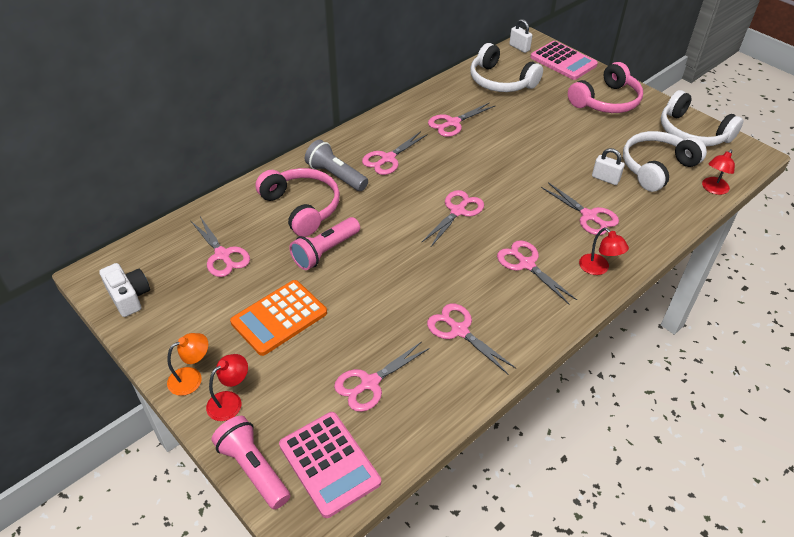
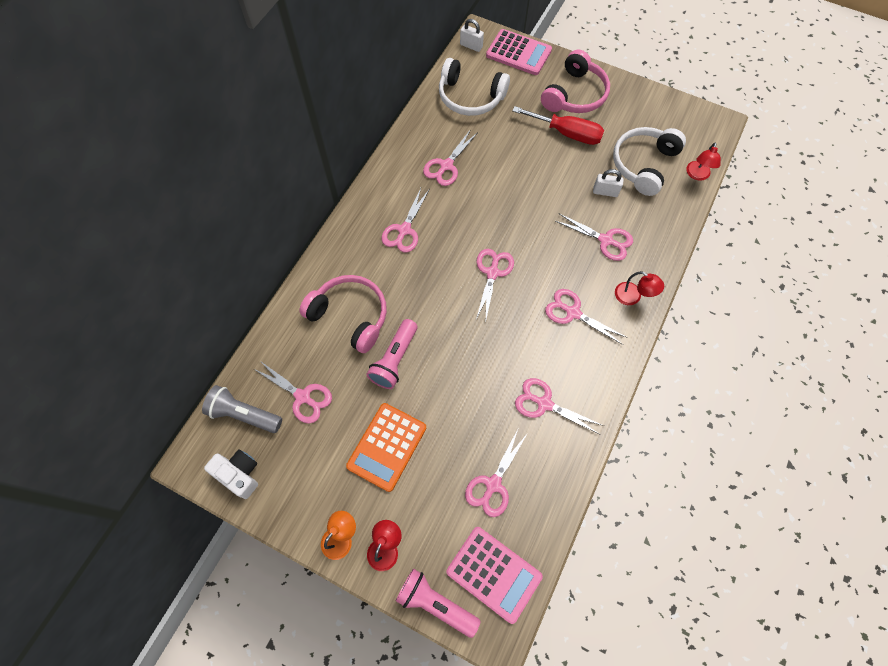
camera: 20 degrees left, 20 degrees up
(336, 176) = (365, 267): grey flashlight -> grey flashlight (244, 414)
(585, 127) = (567, 133): none -> red screwdriver
(692, 132) = (661, 112): white headphones -> none

